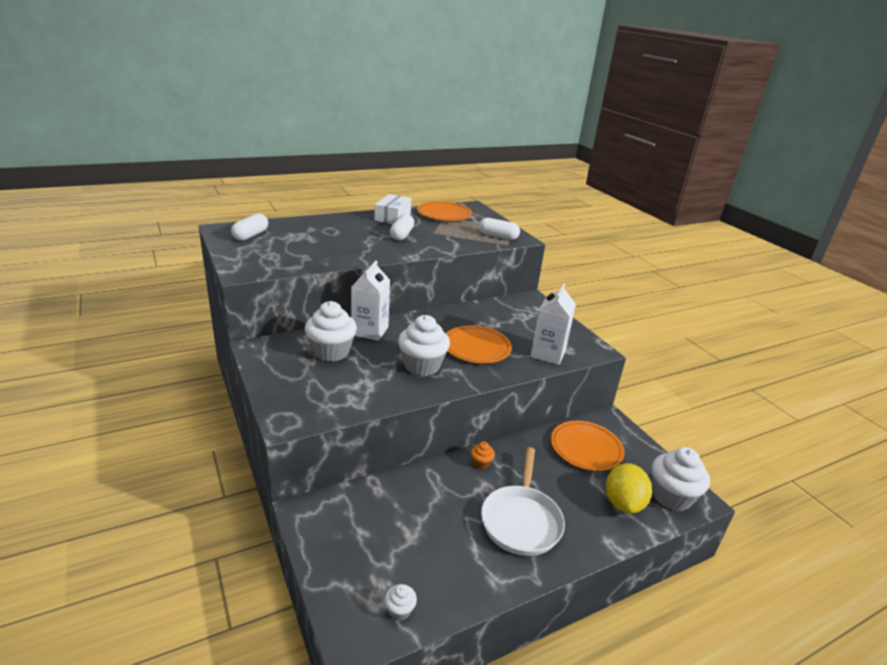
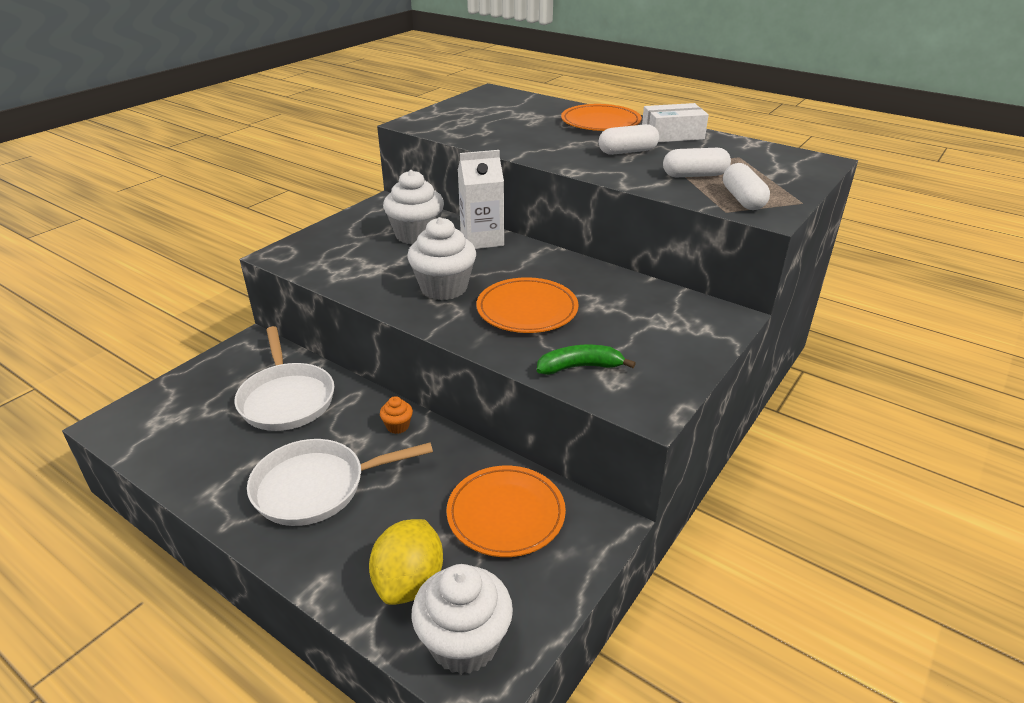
camera: 65 degrees right, 5 degrees up
(250, 235) = (497, 102): white capsule -> white capsule (694, 175)
(399, 610) = (151, 438): white cupcake -> none
(407, 510) = (286, 399): none -> white pan
(444, 214) = (747, 154): orange plate -> orange plate (600, 122)
(548, 354) = (580, 367): white carton -> green banana
(623, 503) = (409, 582): yellow lemon -> yellow lemon turned 60 degrees counterclockwise

